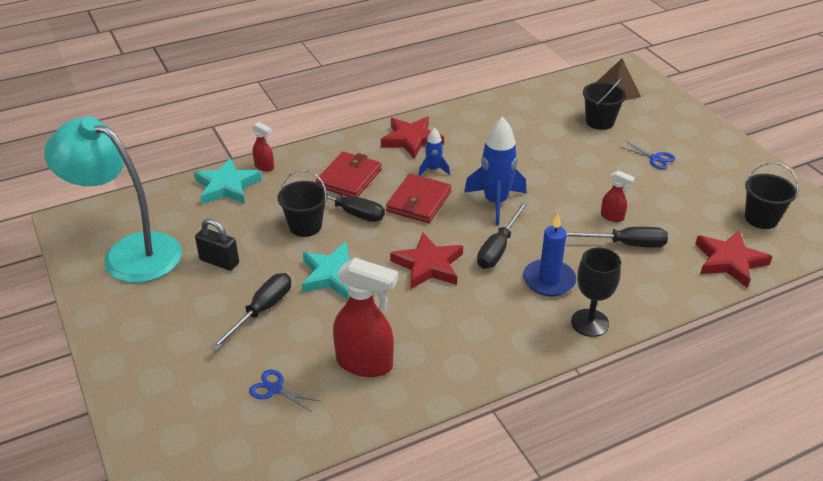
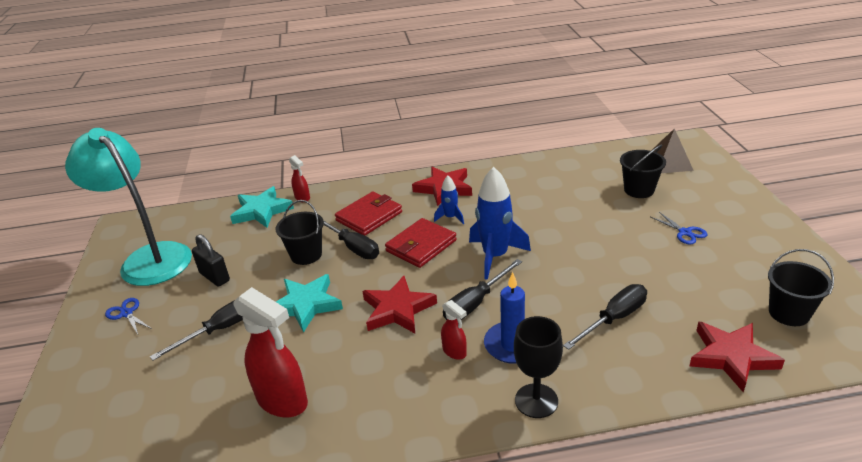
camera: 20 degrees right, 5 degrees down
(275, 389) = (186, 410): blue scissors -> blue scissors (126, 313)
(612, 217) = (612, 287): red spray bottle -> red spray bottle (454, 352)
(625, 244) = (614, 319): black screwdriver -> black screwdriver turned 60 degrees counterclockwise

